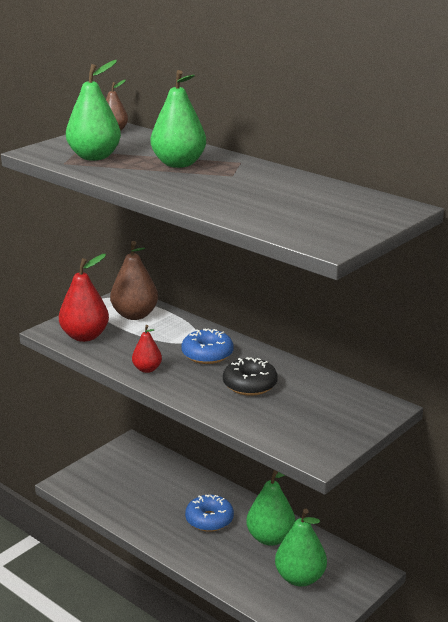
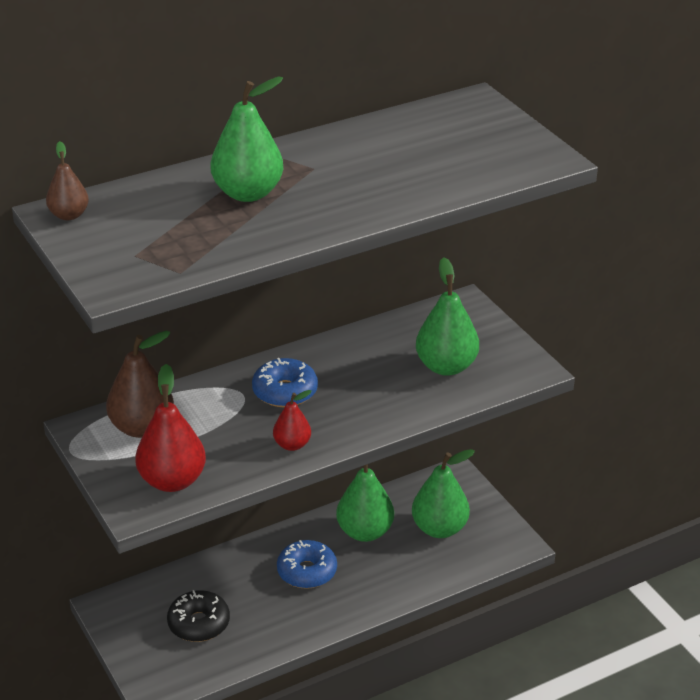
camera: 70 degrees left, 10 degrees up
(94, 157) = (173, 246): green pear -> green pear (446, 366)
(250, 385) = (372, 377): black donut -> black donut (199, 623)

